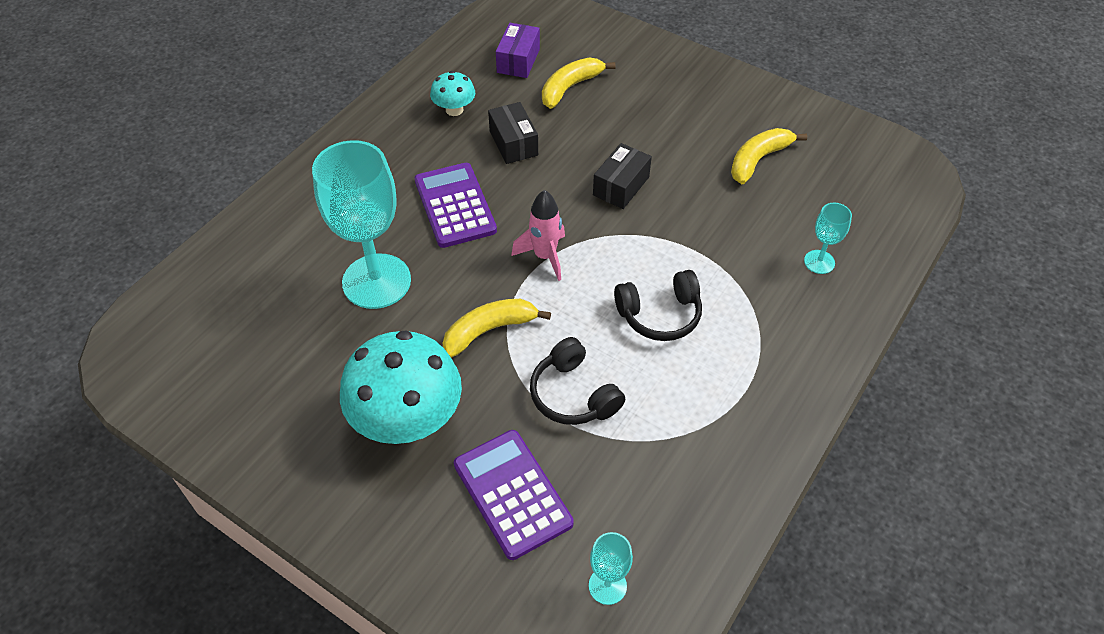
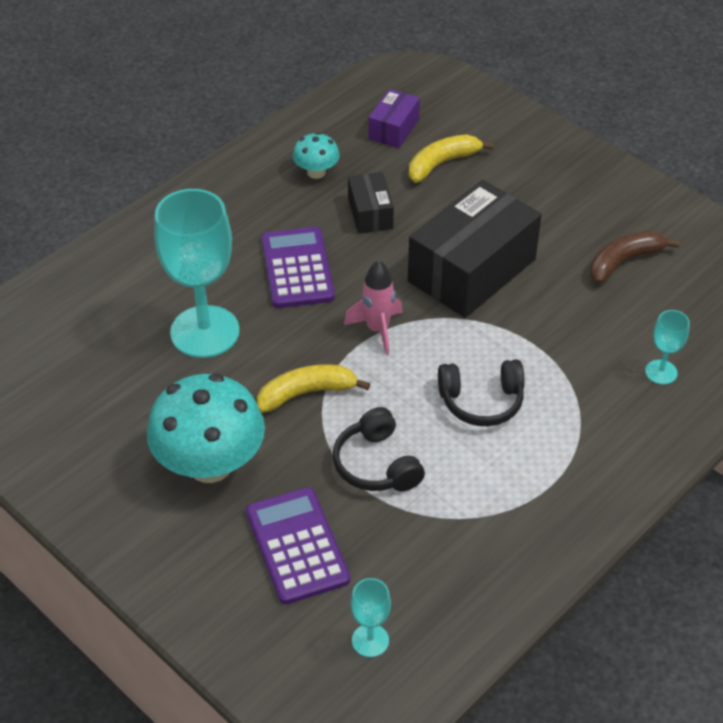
camera: 10 degrees right, 5 degrees down
(621, 186) = (472, 270): black box -> black box, size x2.03
(758, 160) = (624, 261): yellow banana -> brown banana

